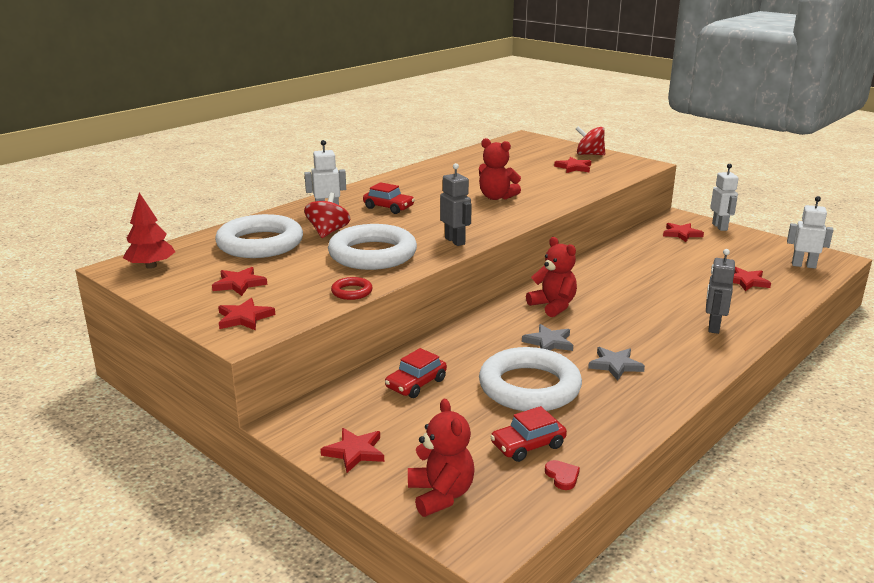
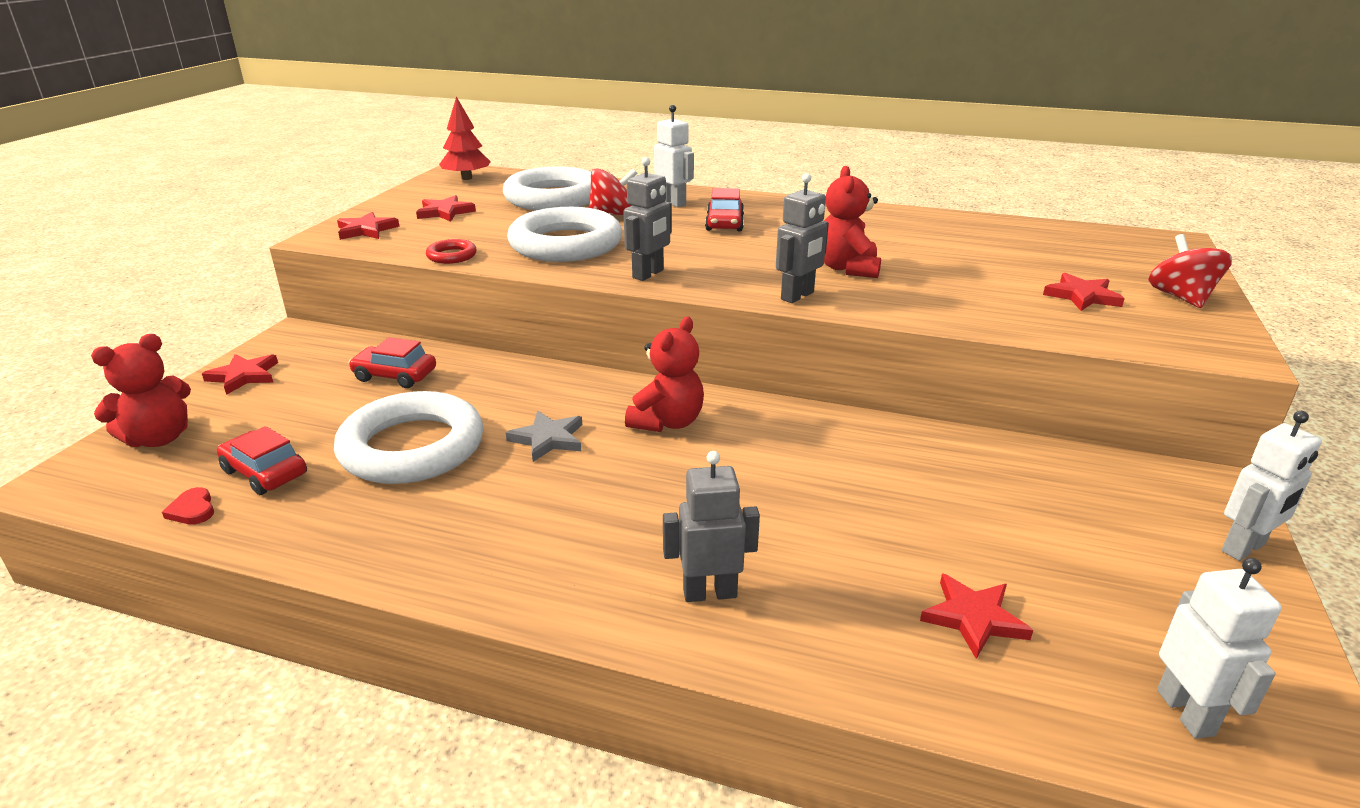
camera: 65 degrees right, 5 degrees up
(524, 215) = (798, 296): none -> grey robot
(562, 476) = (192, 510): red heart -> red heart turned 105 degrees clockwise
(615, 365) = (504, 505): grey star -> none
(681, 234) = (1123, 501): red star -> none

